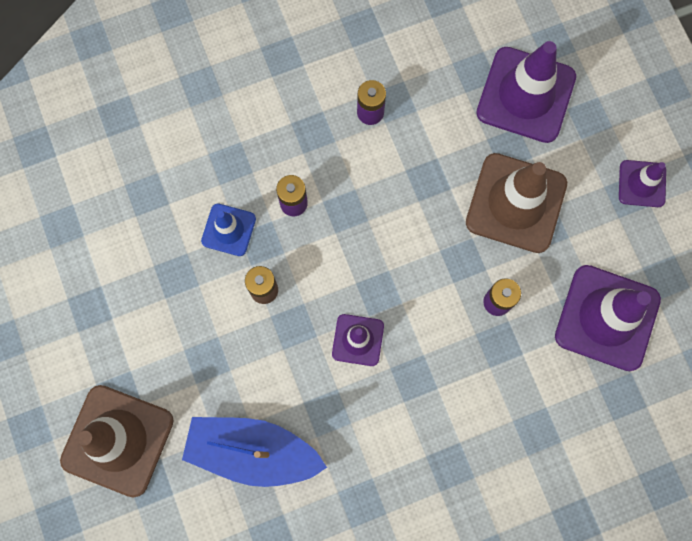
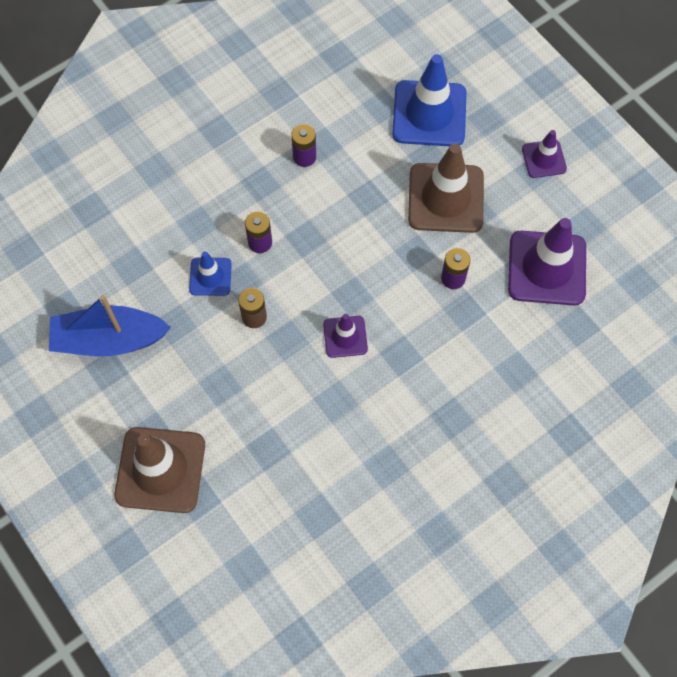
camera: 15 degrees left, 10 degrees down
(253, 451) = (281, 448): blue boat -> blue boat (109, 340)
(525, 95) = (429, 114): purple traffic cone -> blue traffic cone

